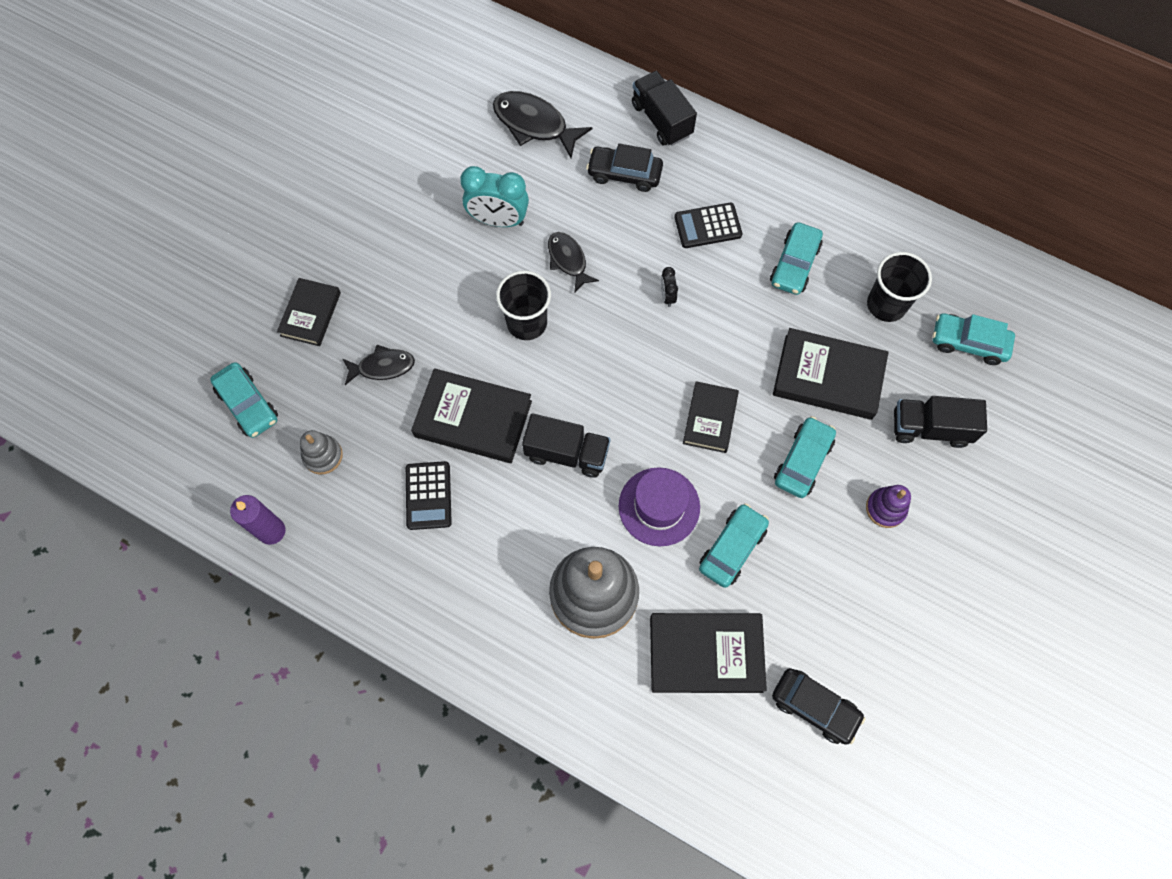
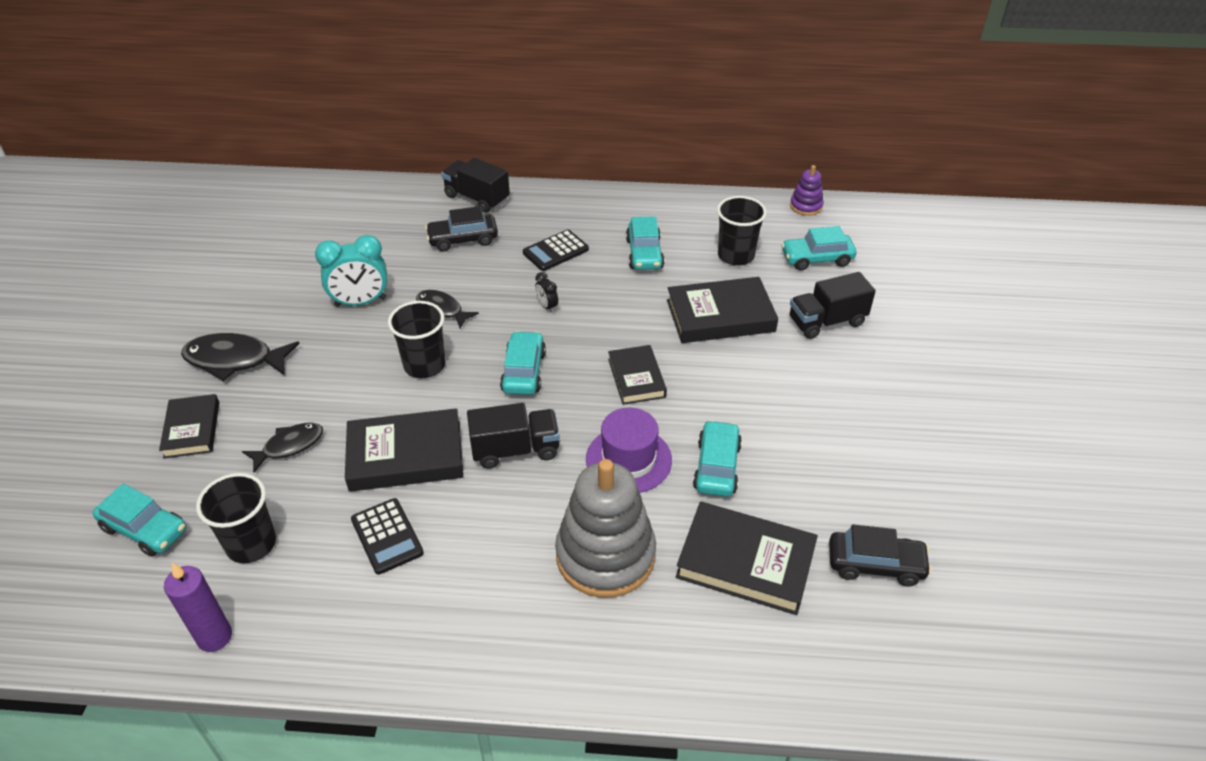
camera: 25 degrees left, 25 degrees down
(323, 456) = (251, 544): grey stacking toy -> black cup
(534, 124) = (364, 231): black fish -> black fish (234, 360)
(705, 654) = (745, 562): black book -> black book turned 45 degrees clockwise
(802, 461) = (737, 380): turquoise car -> turquoise car (523, 371)
(885, 508) = (830, 388): purple stacking toy -> purple stacking toy (806, 206)

